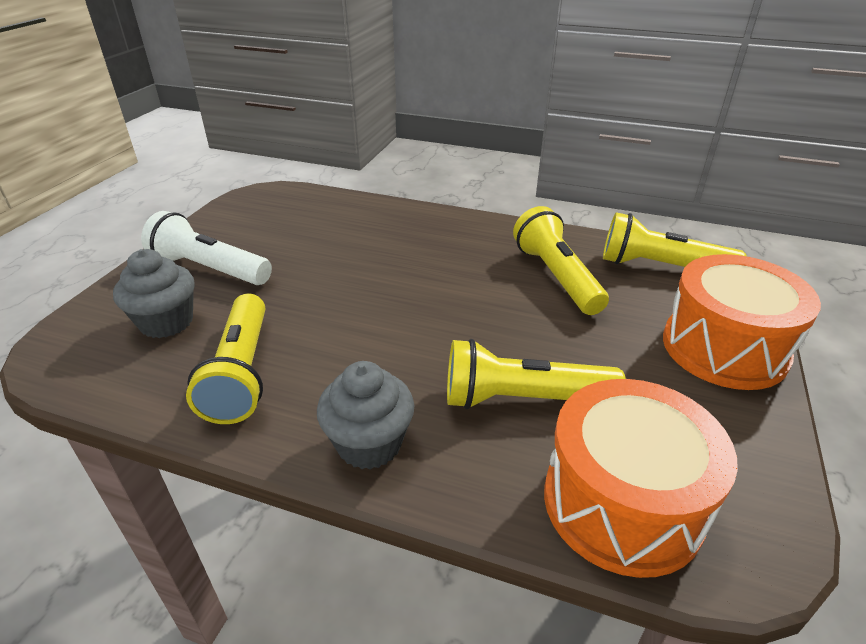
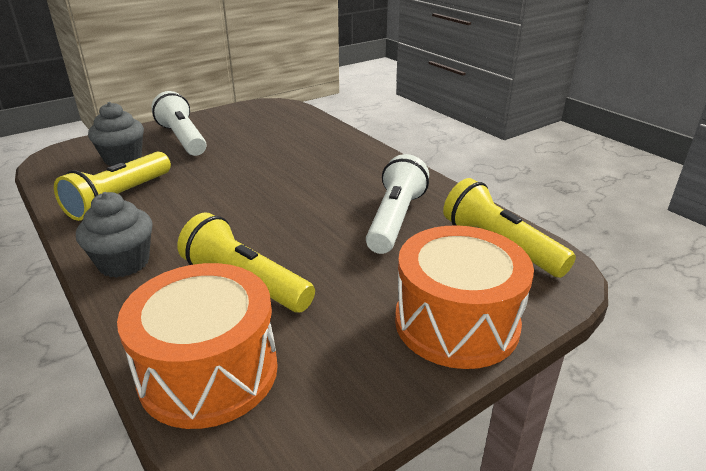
camera: 35 degrees right, 5 degrees down
(556, 276) = (395, 219): yellow flashlight -> white flashlight

